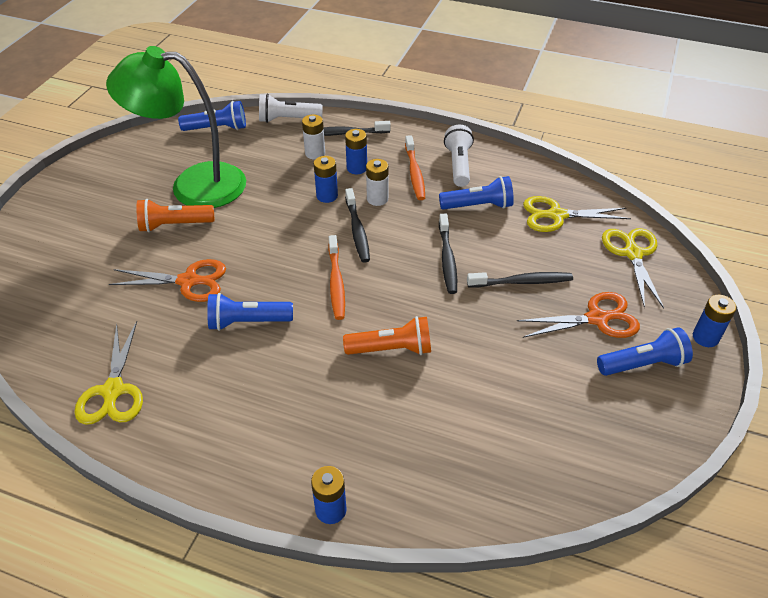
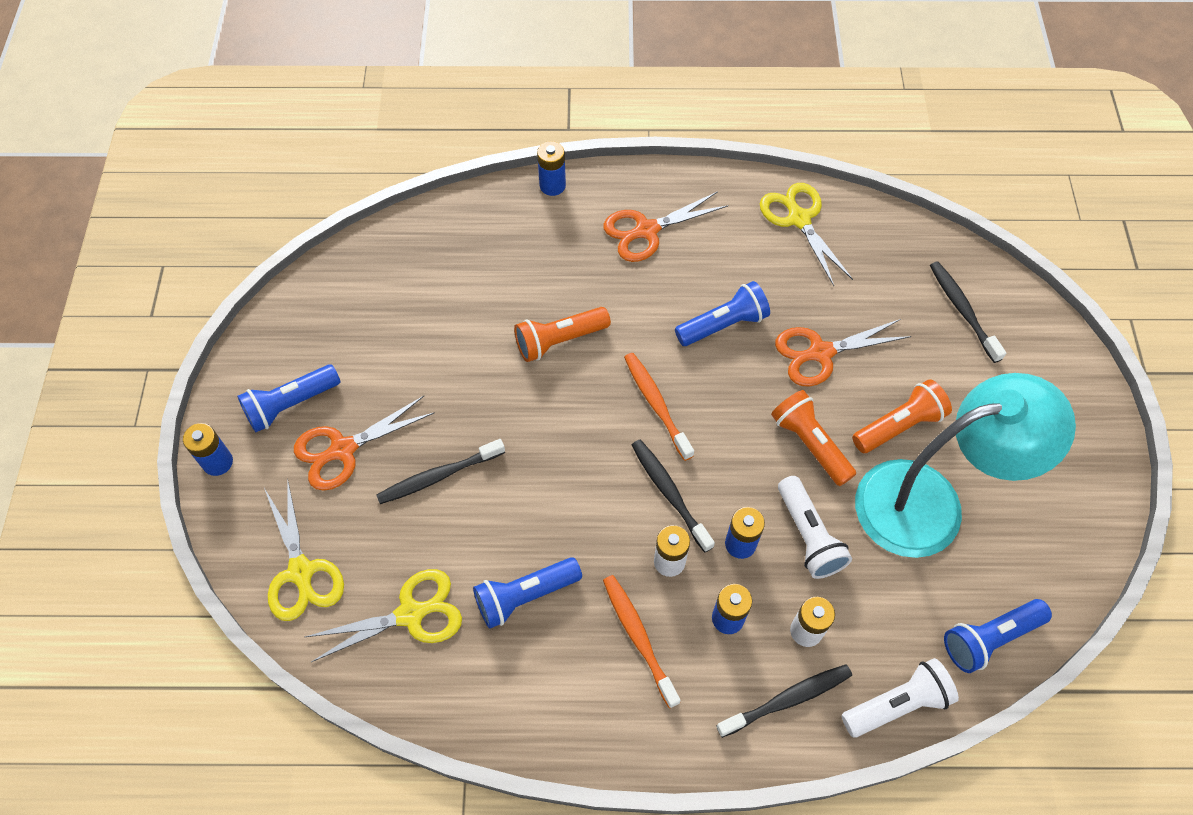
camera: 160 degrees right, 15 degrees up
(193, 185) = (930, 502): green lamp -> turquoise lamp
(243, 231) = (810, 443): none -> orange flashlight
(261, 425) = (646, 231): none -> orange scissors
(447, 259) = (539, 483): black toothbrush -> black toothbrush (962, 310)
(458, 165) = (579, 681): white flashlight -> white flashlight (808, 536)

